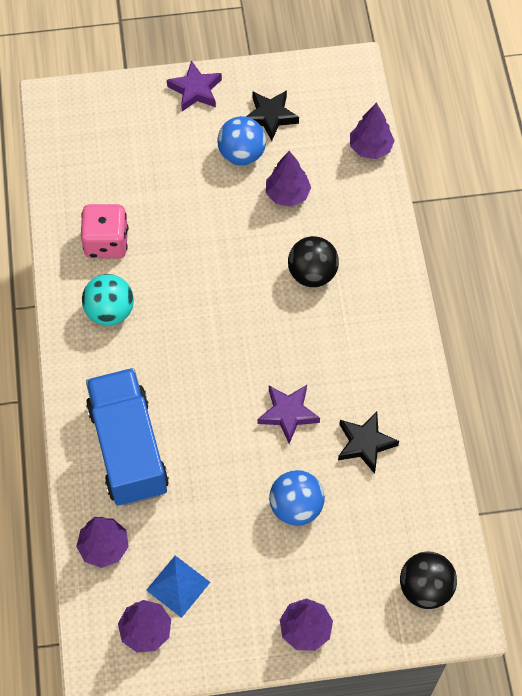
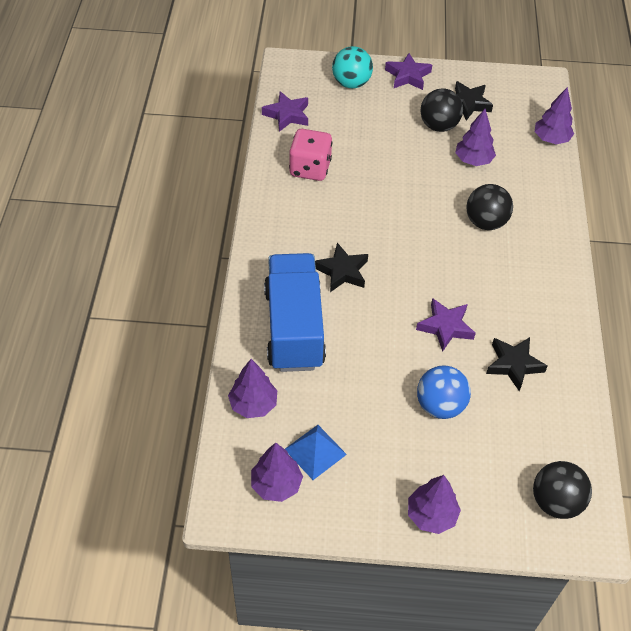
camera: 10 degrees right, 10 degrees down
(66, 174) = (287, 115): none -> purple star
(110, 311) = (301, 219): turquoise ball -> turquoise ball (351, 83)
(167, 369) = (342, 271): none -> black star
(242, 154) = (438, 126): blue ball -> black ball

